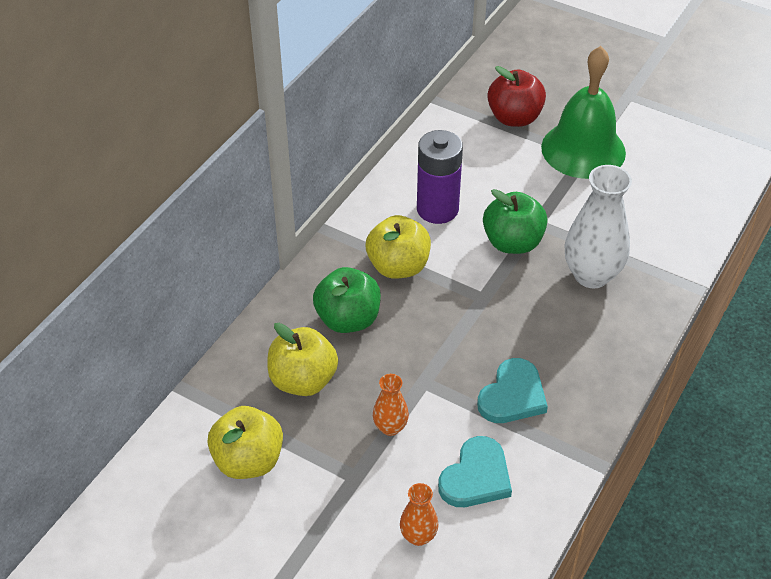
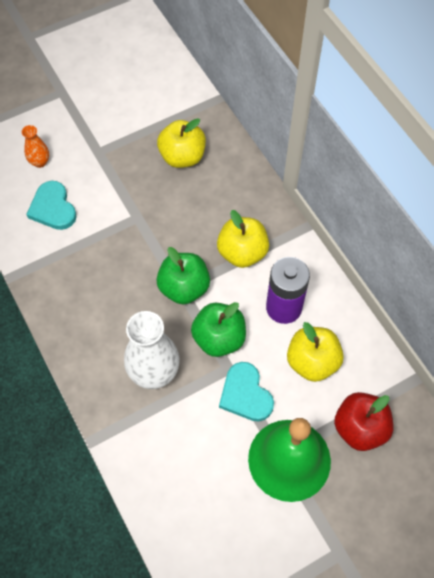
camera: 120 degrees right, 15 degrees up
(248, 461) = (145, 109): yellow apple -> yellow apple (312, 362)
(348, 319) = (214, 201): green apple -> green apple (184, 288)
(390, 427) = (117, 183): orange vase -> none
(512, 395) = (92, 259): turquoise heart -> turquoise heart (245, 394)

